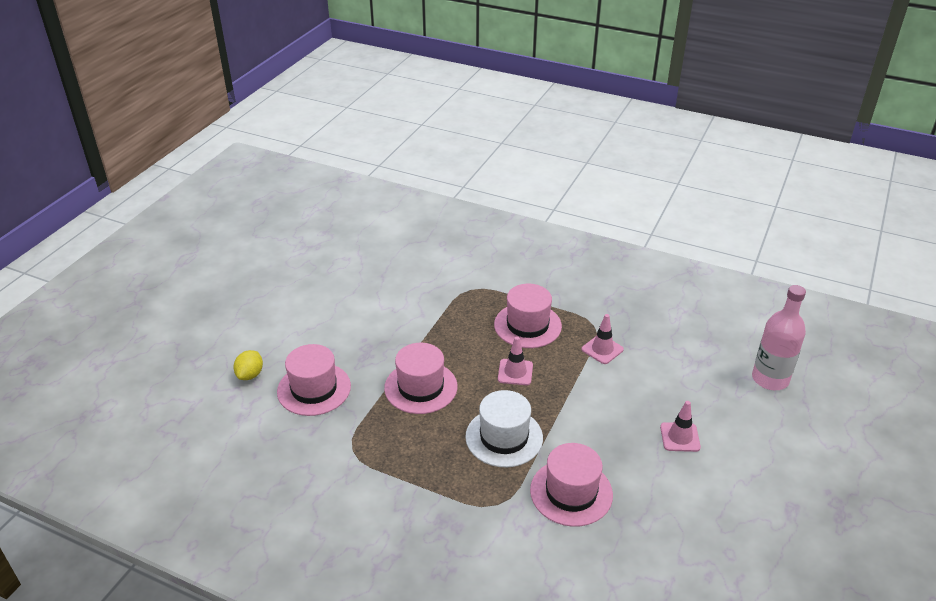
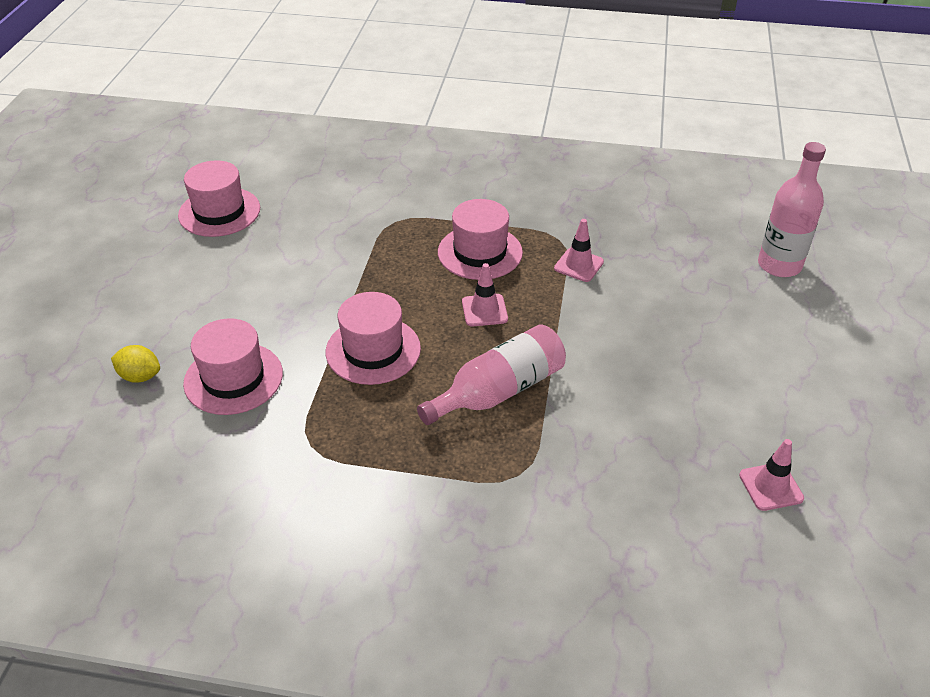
camera: 15 degrees left, 5 degrees up
(250, 375) = (140, 376): yellow lemon -> yellow lemon turned 75 degrees counterclockwise
(504, 437) = (498, 391): white hat -> pink bottle
(571, 492) = (603, 441): pink hat -> pink hat (219, 212)
(680, 437) = (705, 350): pink traffic cone -> pink traffic cone (771, 487)

